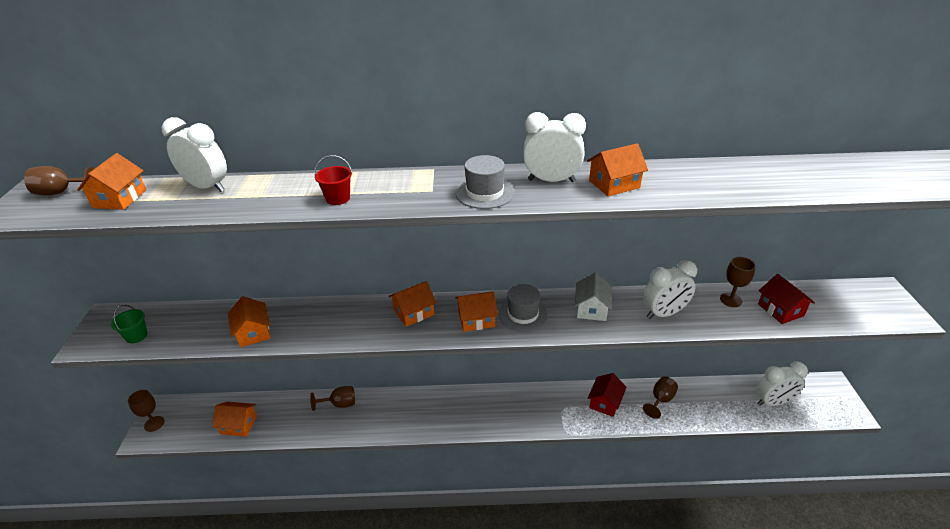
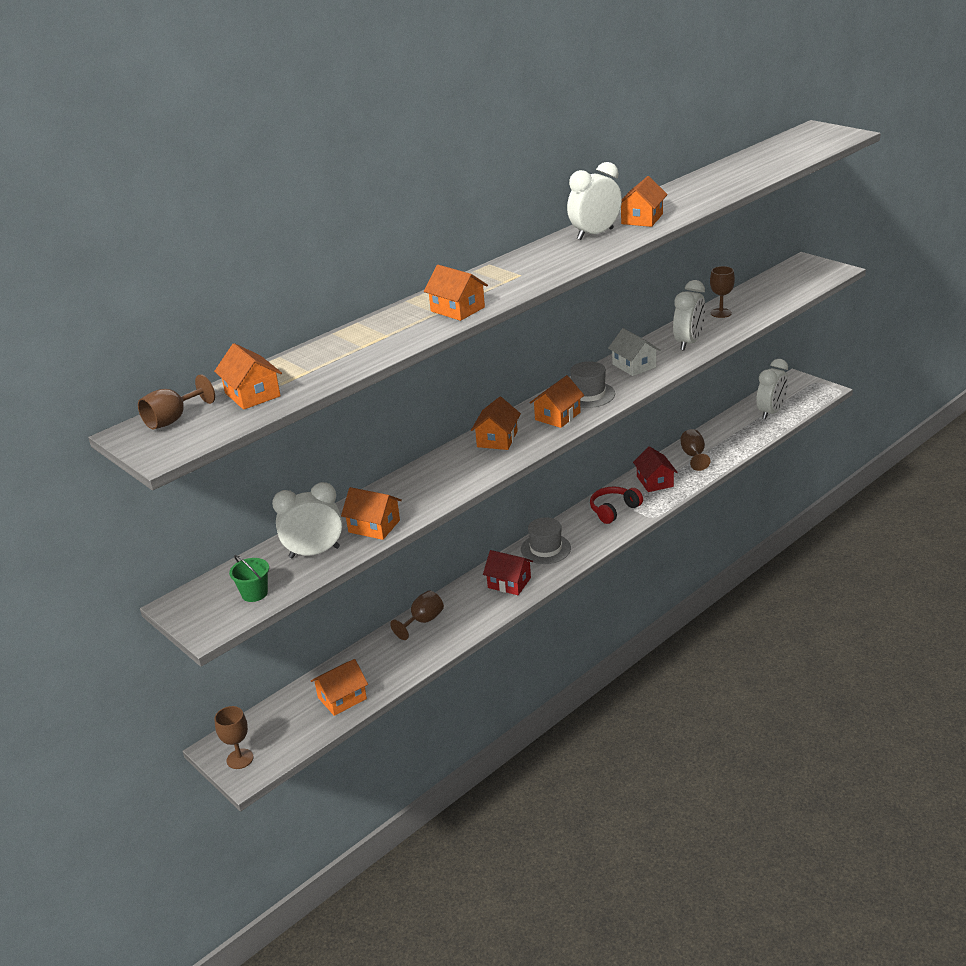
camera: 40 degrees left, 5 degrees down
(207, 187) = (318, 353): white clock -> white clock (314, 552)
(338, 198) = (457, 309): red bucket -> orange house
(484, 193) = (563, 259): grey hat -> grey hat (545, 549)
(548, 406) = (614, 510): none -> red headphones
(780, 310) = (760, 303): red house -> red house (509, 583)

